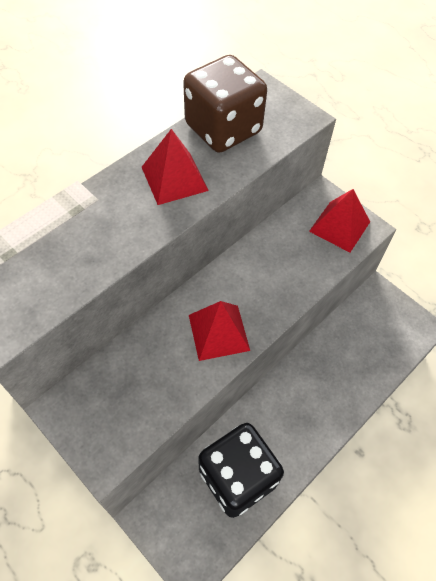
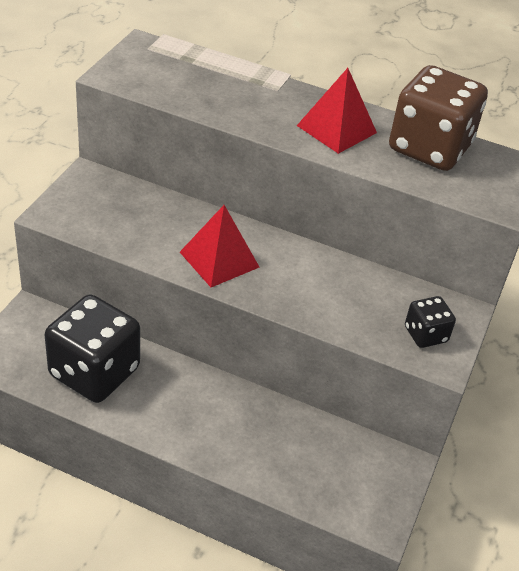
camera: 65 degrees right, 15 degrees down
(339, 226) = (425, 334): red pyramid -> black dice

